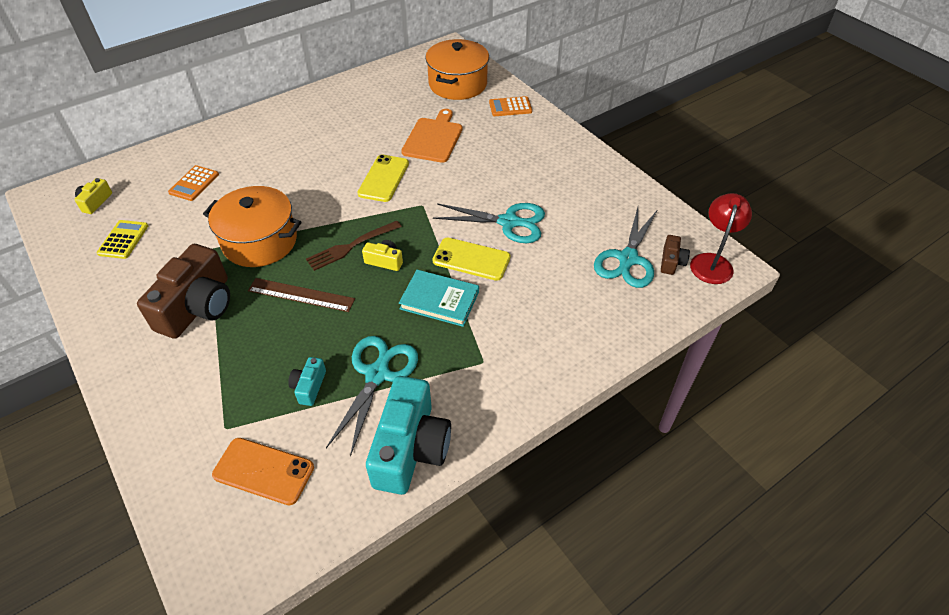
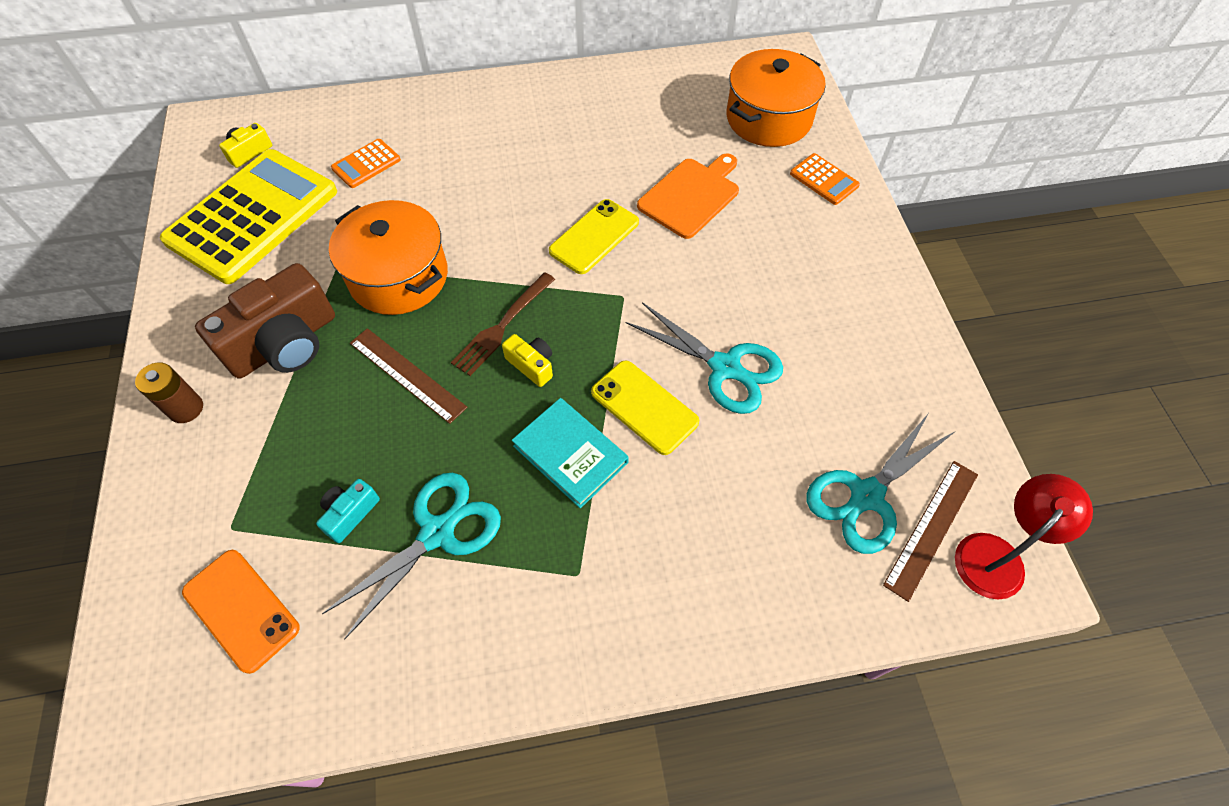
camera: 25 degrees right, 10 degrees up
(123, 240) = (252, 216): yellow calculator -> yellow calculator, size x2.41
(144, 371) = (186, 408): none -> brown battery
(351, 246) = (502, 326): brown fork -> brown fork turned 45 degrees counterclockwise
(411, 448) = (422, 662): turquoise camera -> none
(510, 107) = (824, 179): orange calculator -> orange calculator turned 150 degrees counterclockwise
(671, 262) = (931, 528): brown camera -> brown ruler

